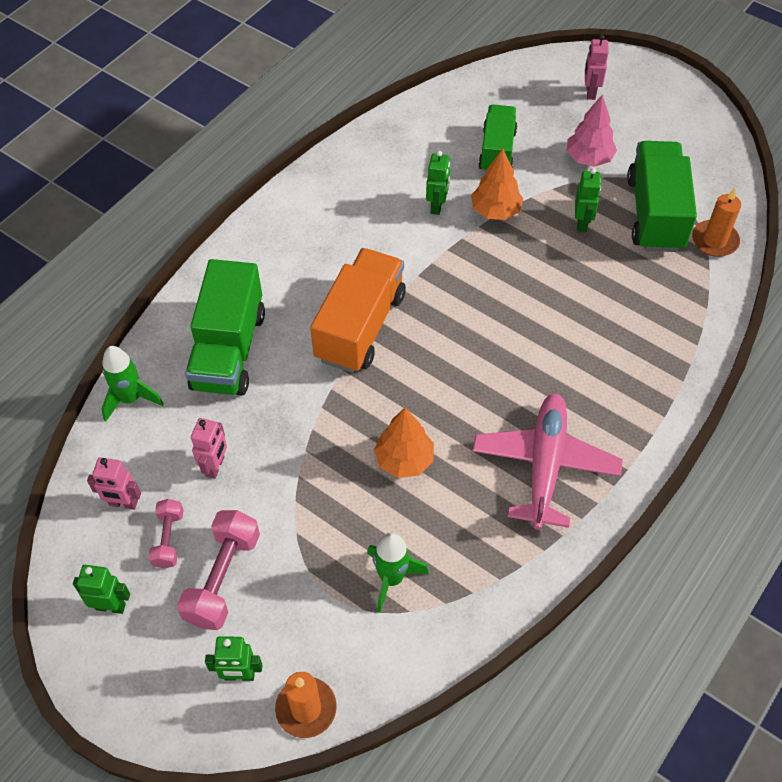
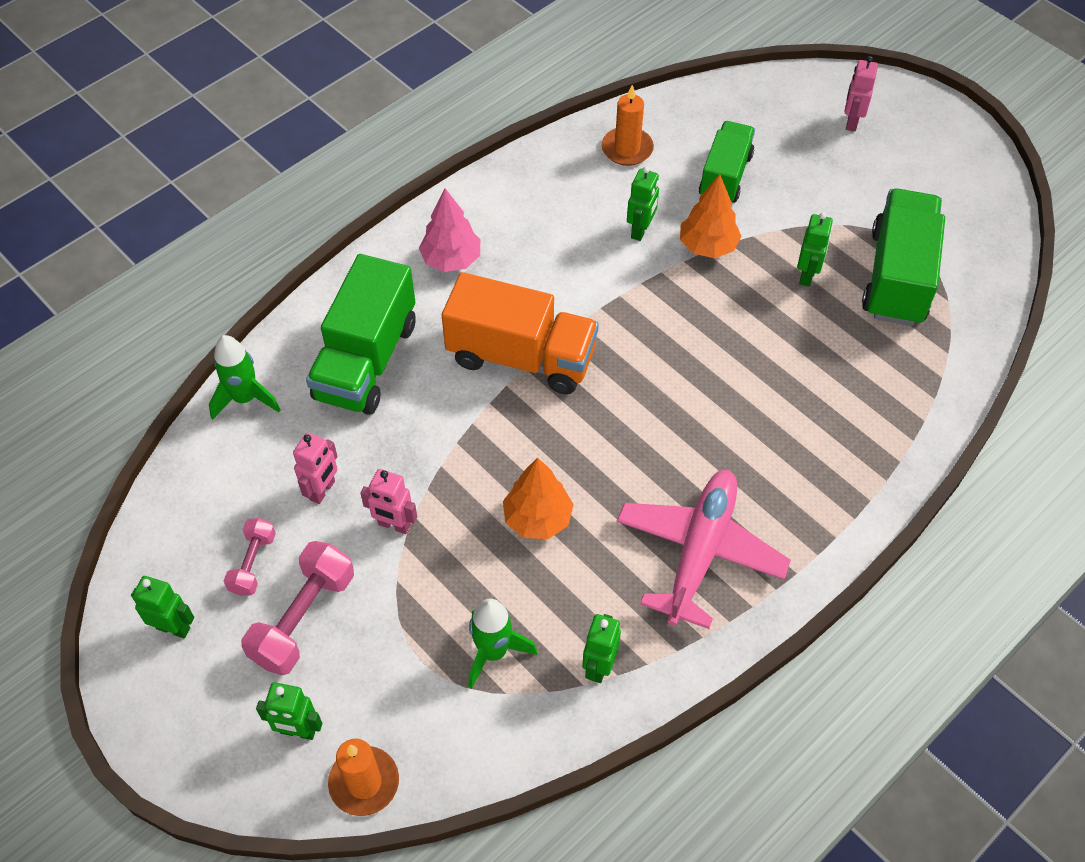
camera: 10 degrees right, 0 degrees up
(123, 503) = (212, 515): pink robot -> pink robot (394, 525)
(360, 326) = (521, 357): orange truck -> orange truck turned 75 degrees clockwise
(483, 575) = (599, 666): none -> green robot
(589, 158) = (832, 200): pink tree -> pink tree (451, 260)
(714, 241) = (962, 319): orange candle -> orange candle (627, 149)

